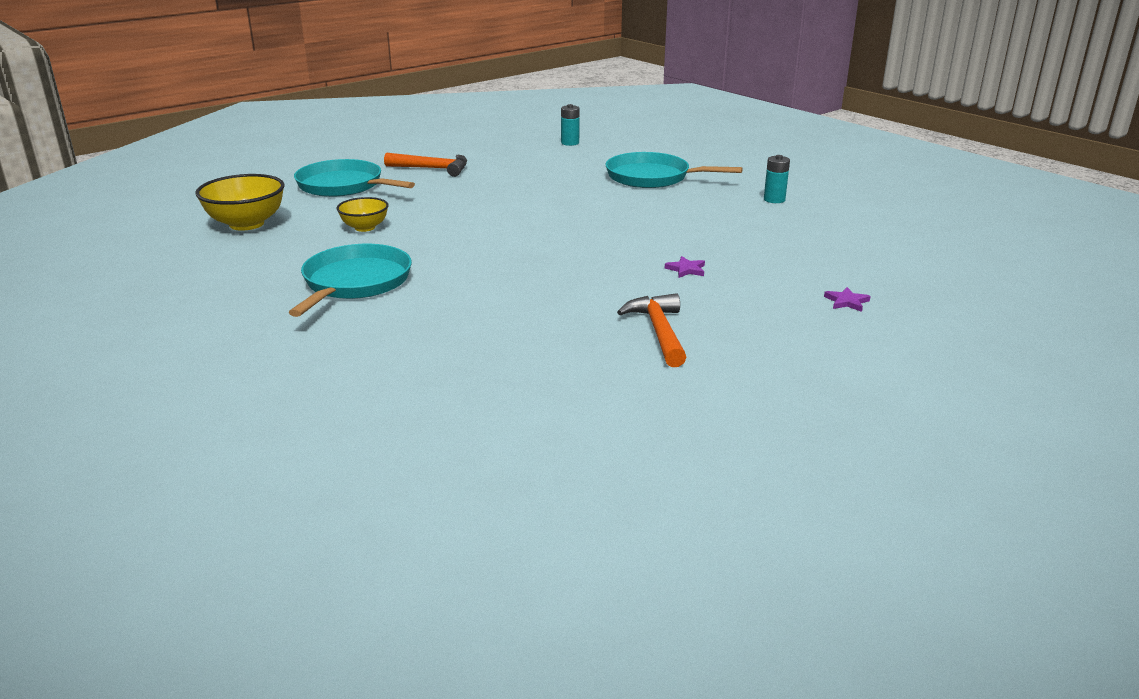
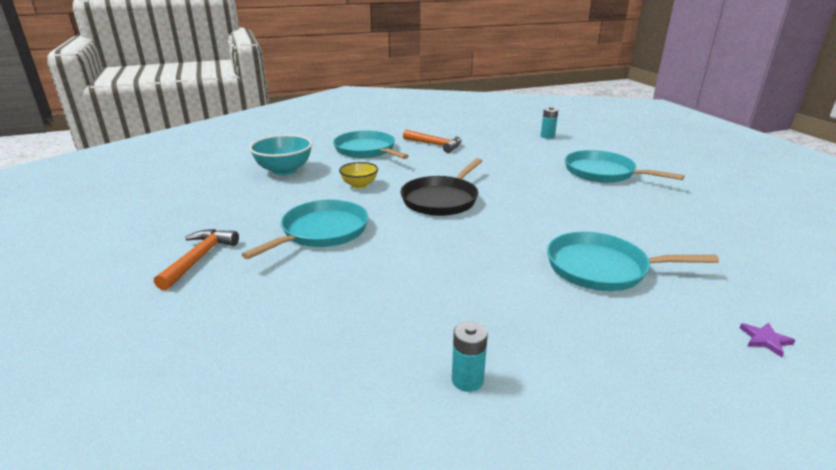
camera: 20 degrees right, 0 degrees up
(246, 224) = (284, 170): yellow bowl -> turquoise bowl
(479, 230) = (441, 199): none -> black pan
(659, 331) = (549, 336): orange hammer -> orange hammer (199, 258)
(686, 269) = (601, 268): purple star -> turquoise pan
(774, 199) = (709, 208): turquoise battery -> turquoise battery (467, 380)

